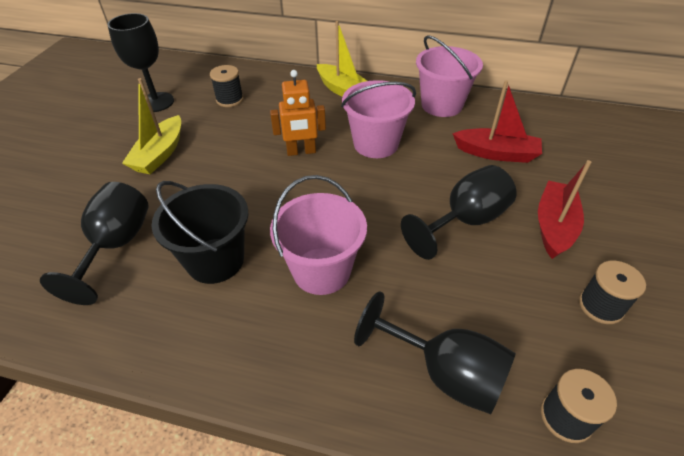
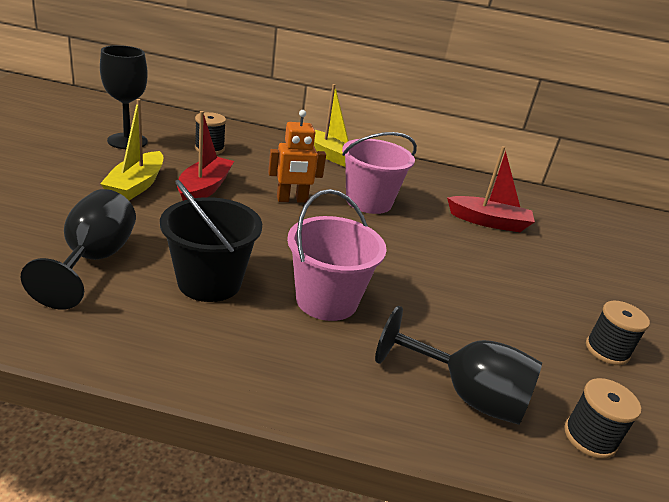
camera: 10 degrees left, 15 degrees down
(441, 105) = (430, 178): pink bucket -> none
(465, 221) = (466, 272): black goblet -> none
(554, 226) = (553, 284): red boat -> red boat (204, 188)

